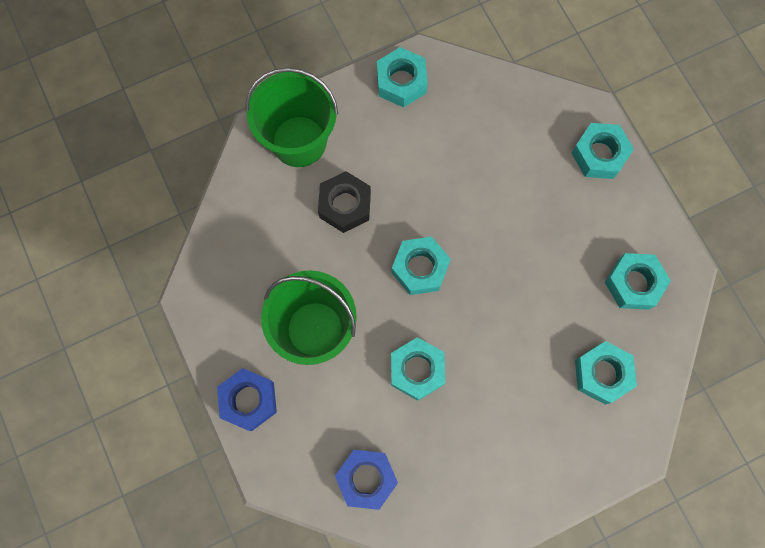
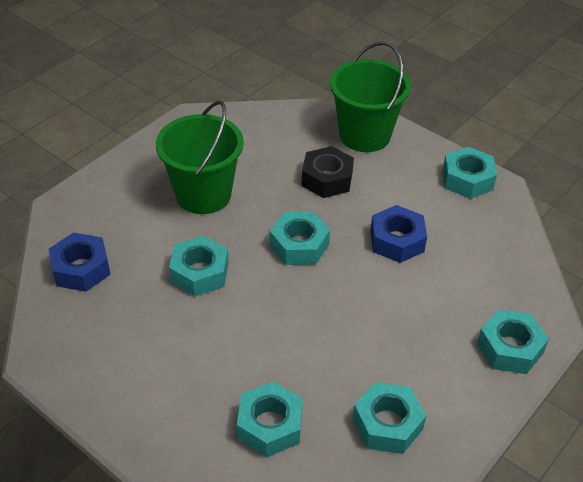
camera: 65 degrees right, 30 degrees down
(249, 400) = (121, 174): blue nut -> blue nut (397, 240)

